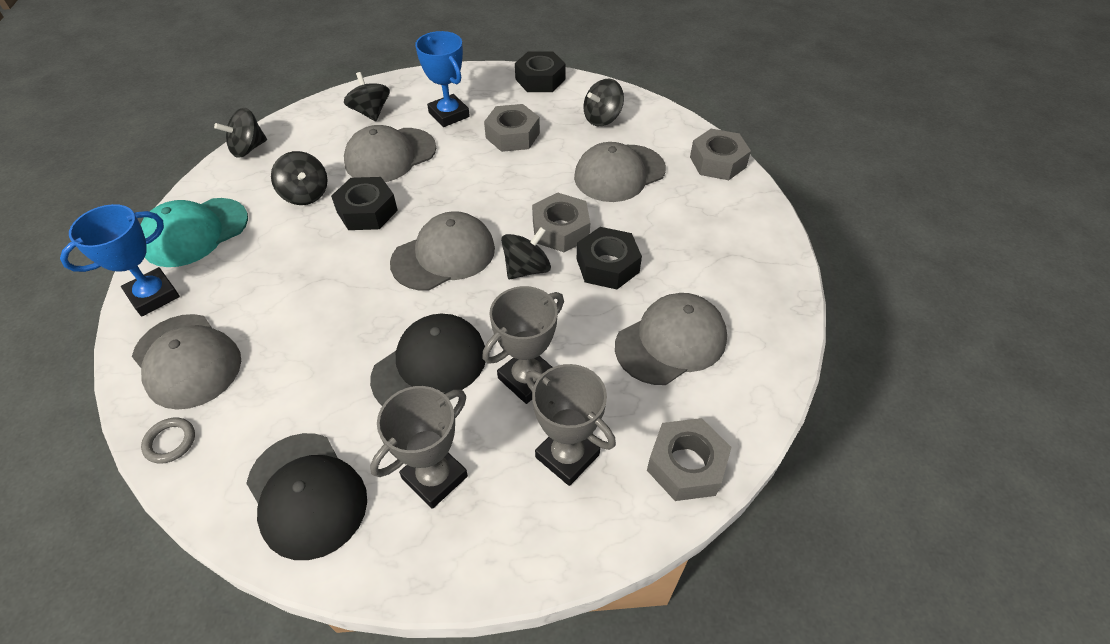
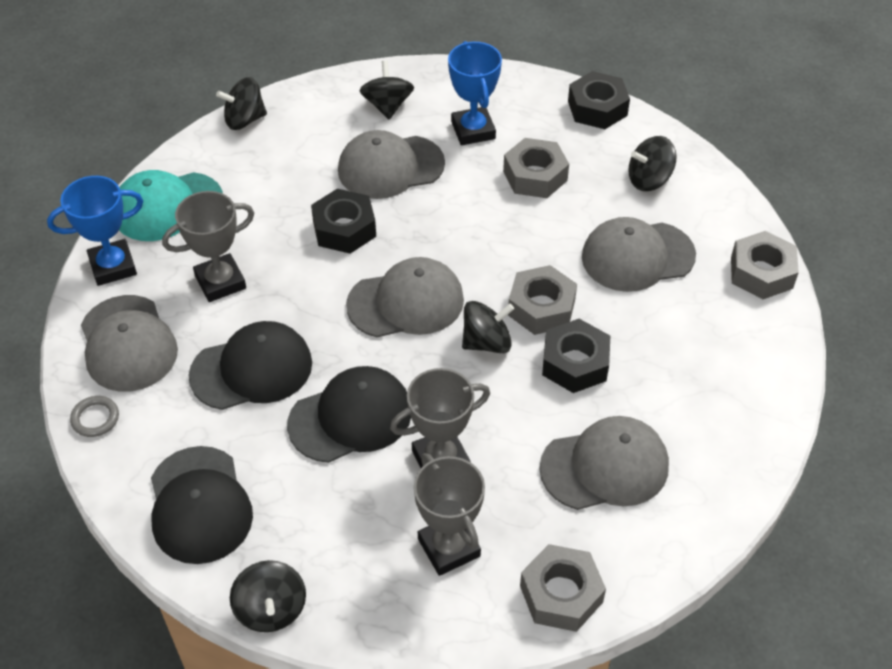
camera: 20 degrees right, 0 degrees up
(305, 194) = (287, 191): black spinning top -> black spinning top (271, 609)
(320, 350) = (252, 369): none -> black cap
(434, 477) = (317, 527): grey trophy -> grey trophy (220, 282)

